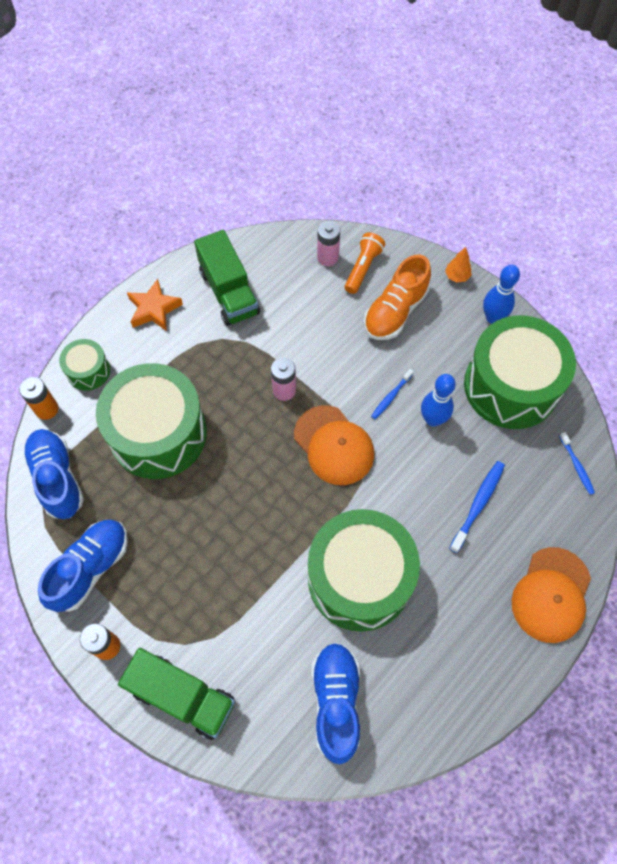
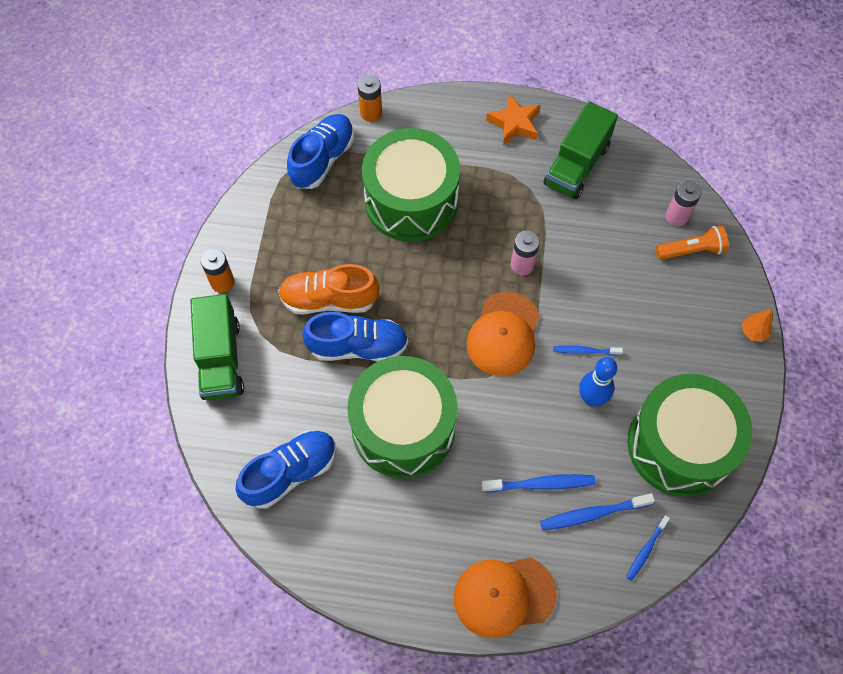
camera: 55 degrees right, 0 degrees up
(88, 371) = (424, 117): green drum -> none
(90, 568) = (271, 230): blue shoe -> blue shoe (358, 346)
(395, 311) = (671, 303): orange shoe -> orange shoe (329, 300)
(493, 317) = (737, 388): blue bowling pin -> none
(526, 483) = (593, 514): none -> blue toothbrush

